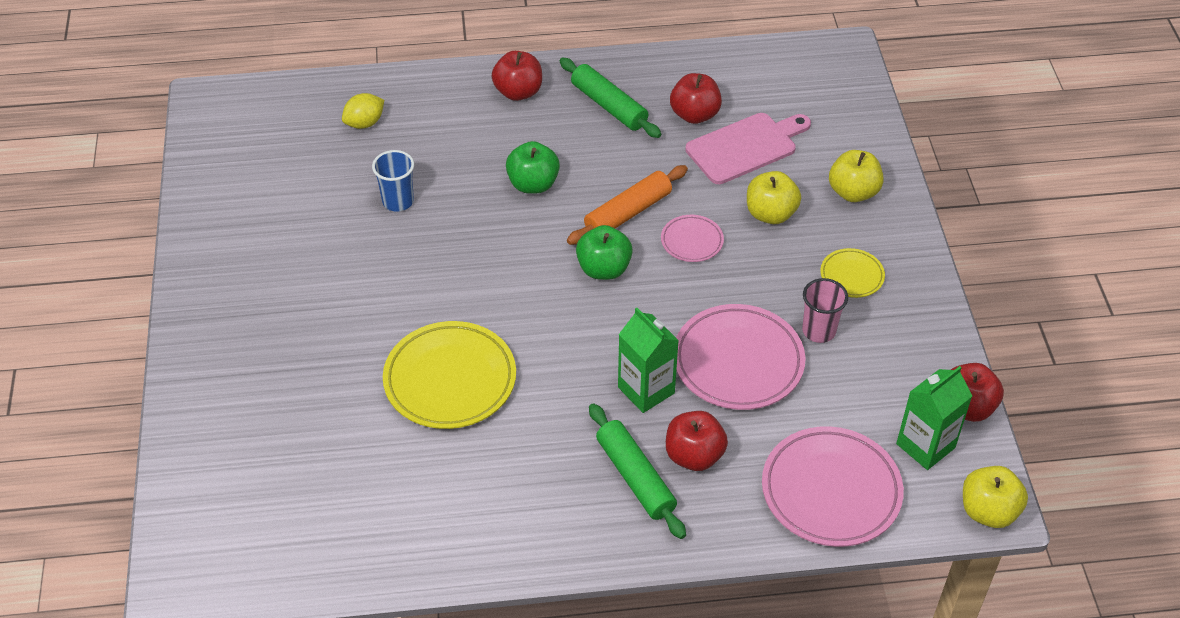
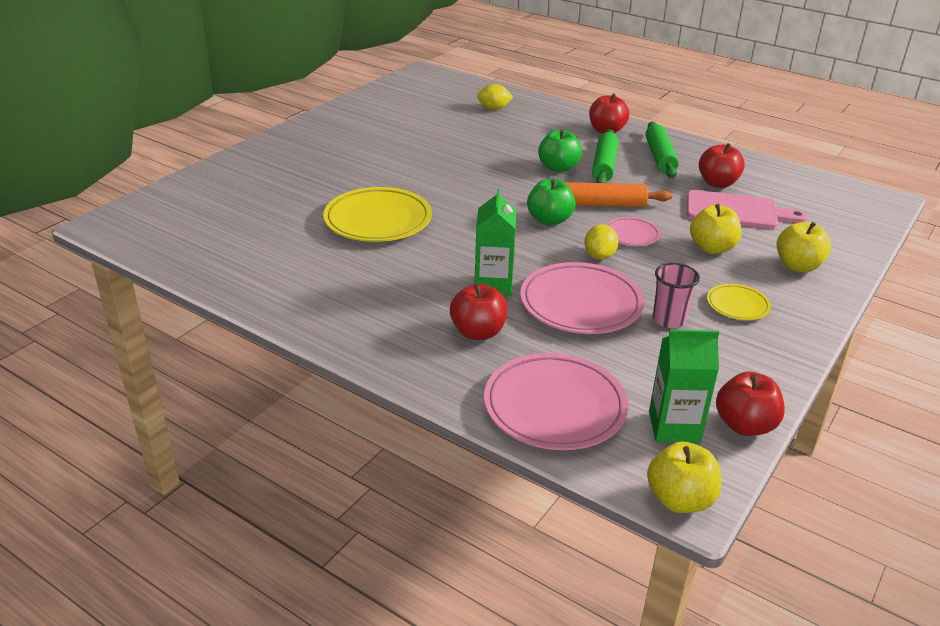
camera: 40 degrees right, 15 degrees down
(398, 201) = (465, 142): blue cup -> none
(635, 477) = (421, 320): green rolling pin -> green rolling pin (604, 165)
(693, 289) = (599, 256): none -> yellow lemon

